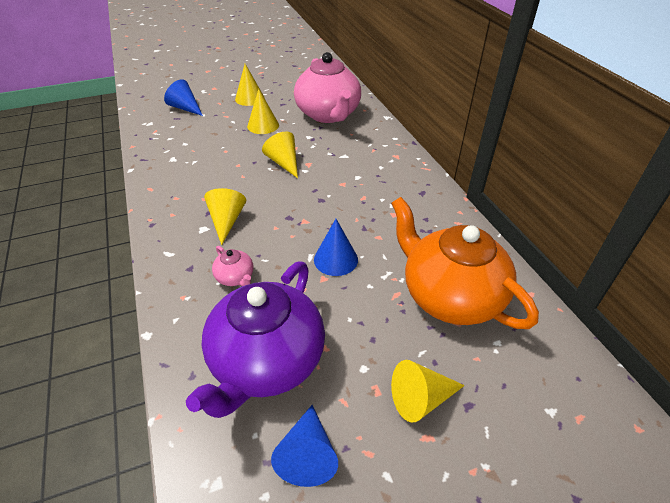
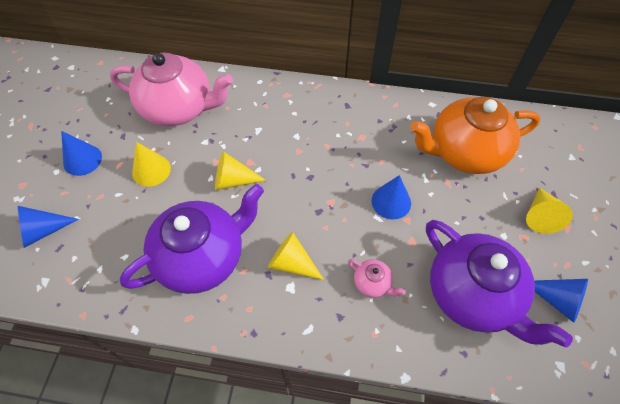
camera: 60 degrees left, 15 degrees up
(204, 175) = (203, 257): none -> purple teapot
(235, 277) = (372, 283): pink teapot -> pink teapot turned 45 degrees clockwise
(249, 98) = (82, 160): yellow cone -> blue cone

